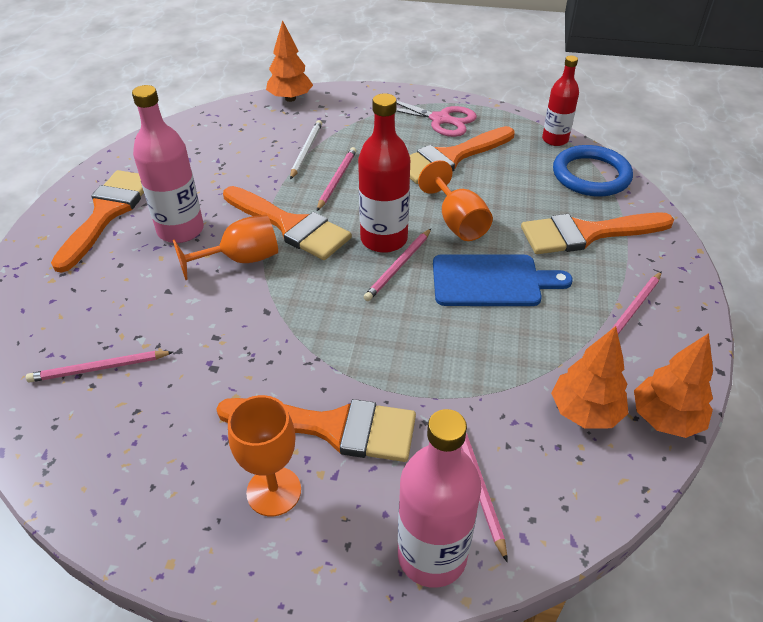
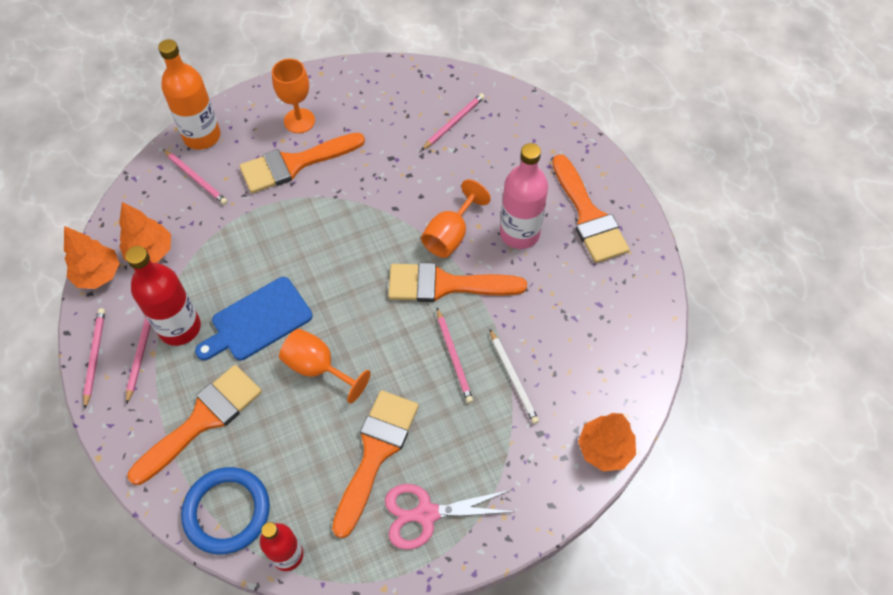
camera: 145 degrees right, 15 degrees up
(384, 239) = (364, 314): red bottle -> red bottle (180, 327)
(399, 266) = (334, 295): pink pencil -> pink pencil (95, 357)
(432, 555) = (202, 136): pink bottle -> orange bottle

